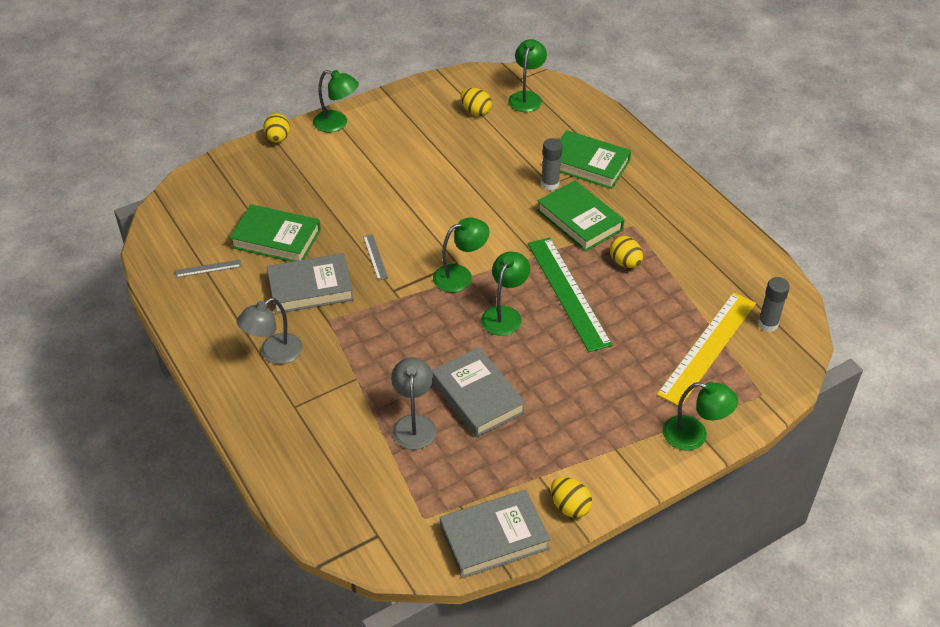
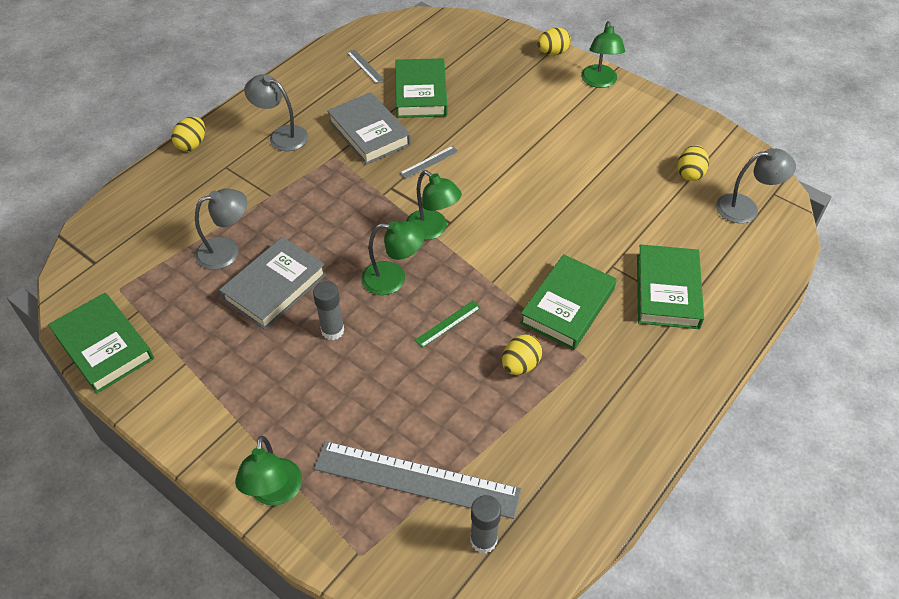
camera: 70 degrees right, 5 degrees up
(494, 538) = (104, 346): grey book -> green book
(526, 97) = (746, 208): green lamp -> grey lamp
(550, 184) = (611, 265): grey glue stick -> grey glue stick (332, 330)
(568, 293) = (448, 324): green ruler -> green ruler, size x0.42
(569, 507) = (151, 398): yellow egg -> yellow egg (192, 144)
(708, 348) = (416, 479): yellow ruler -> grey ruler

